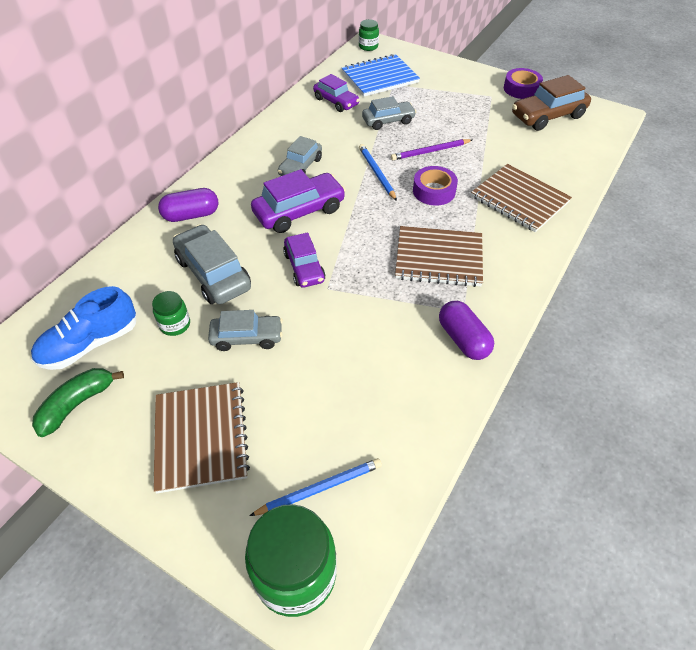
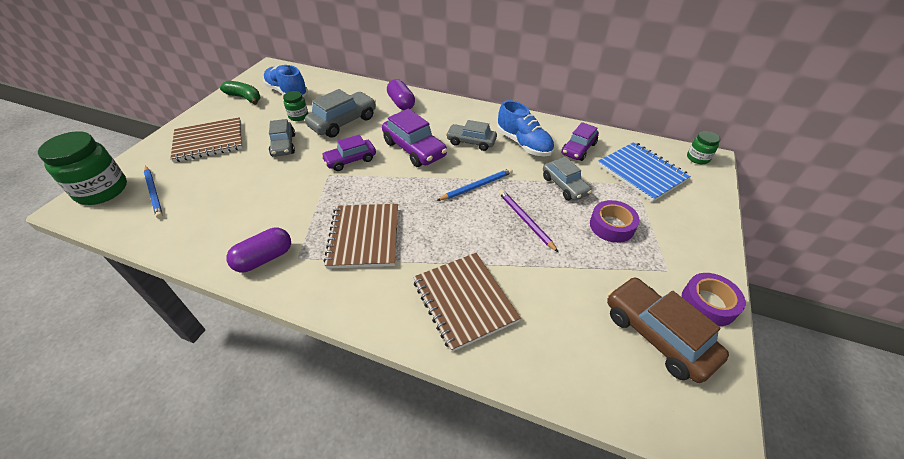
camera: 80 degrees right, 5 degrees down
(316, 132) = (524, 144): none -> blue shoe
(434, 191) = (460, 227): purple tape -> purple tape (611, 226)
(519, 199) = (464, 301): brown notebook -> brown notebook turned 60 degrees counterclockwise

